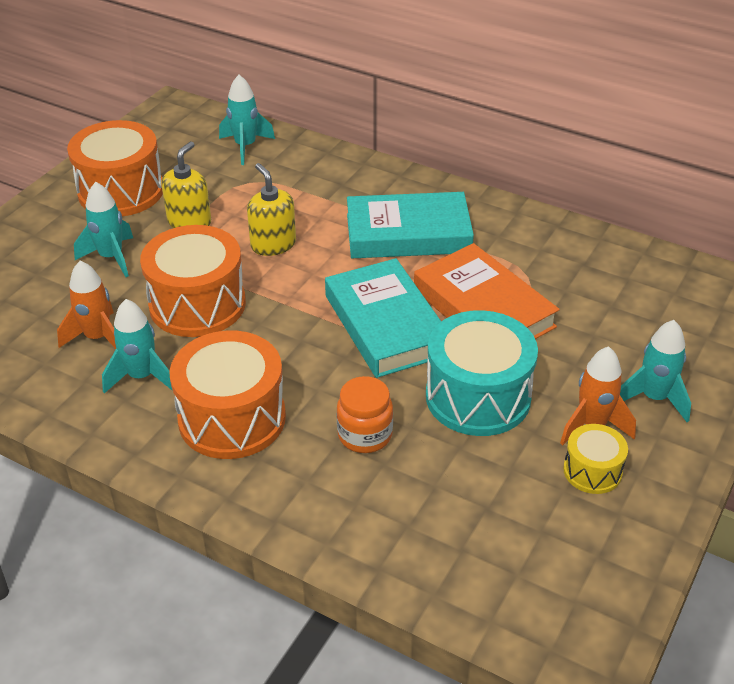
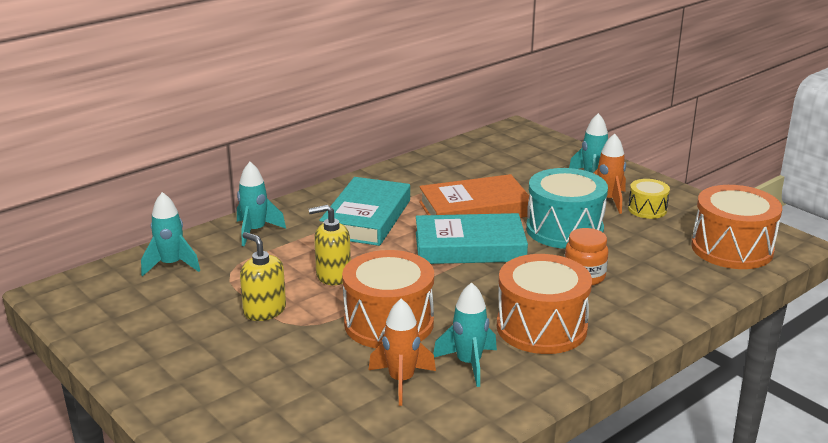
camera: 70 degrees left, 15 degrees down
(111, 257) = (284, 360): turquoise rocket -> turquoise rocket (255, 231)
(121, 191) = (177, 341): orange drum -> orange drum (732, 249)

